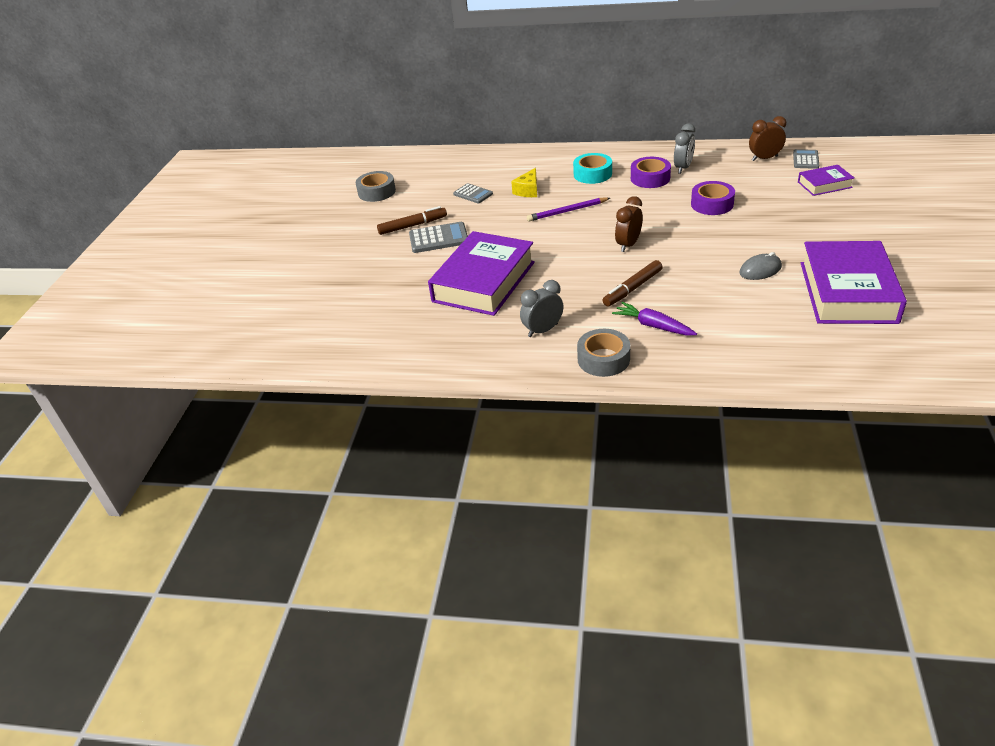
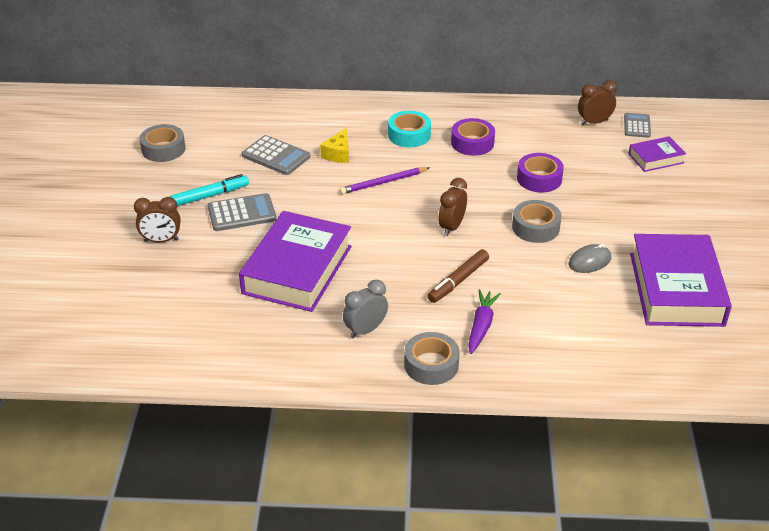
camera: 10 degrees left, 0 degrees up
(366, 261) = (161, 240): none -> brown clock
(413, 226) = (210, 196): brown marker -> turquoise marker
(473, 194) = (276, 156): grey calculator -> grey calculator, size x1.51
(653, 326) = (481, 326): purple carrot -> purple carrot turned 75 degrees clockwise
(683, 168) = (507, 131): grey clock -> none
(708, 243) = (535, 227): none -> grey tape

